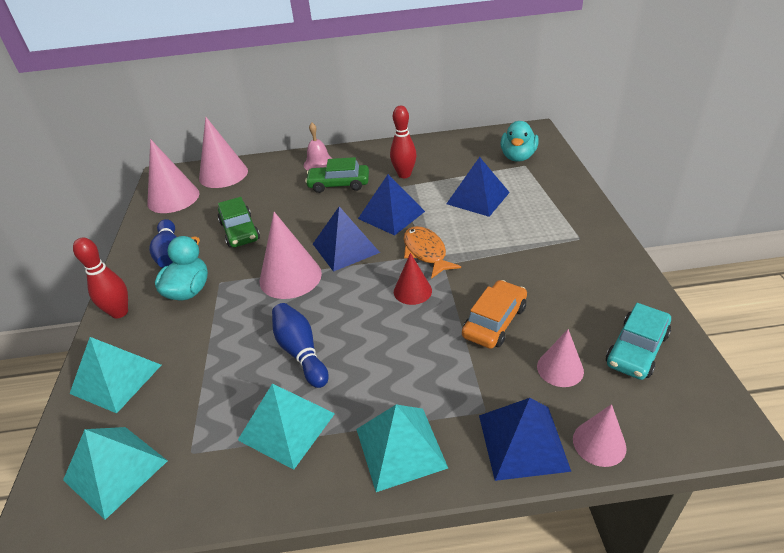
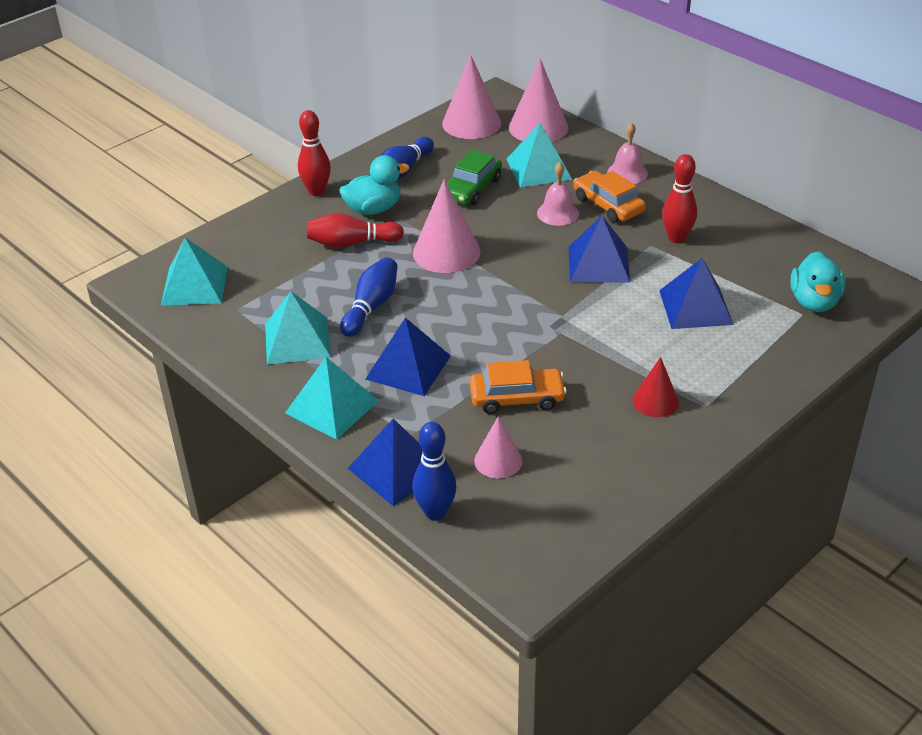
camera: 50 degrees right, 0 degrees up
(116, 379) = (259, 234): turquoise pyramid -> turquoise pyramid (538, 169)
(210, 324) = (351, 243): none -> red bowling pin
(318, 207) = (557, 213): none -> pink bell
(339, 184) = (608, 205): green car -> orange car
(346, 248) = (518, 262): blue pyramid -> blue pyramid (408, 367)
(412, 291) = (504, 331): red cone -> red cone (655, 401)
(426, 252) = (566, 313): orange fish -> none
(518, 157) = (814, 302): turquoise duck -> turquoise duck turned 60 degrees counterclockwise
(599, 443) = (435, 512): pink cone -> blue bowling pin
(636, 349) = (572, 501): turquoise car -> none

